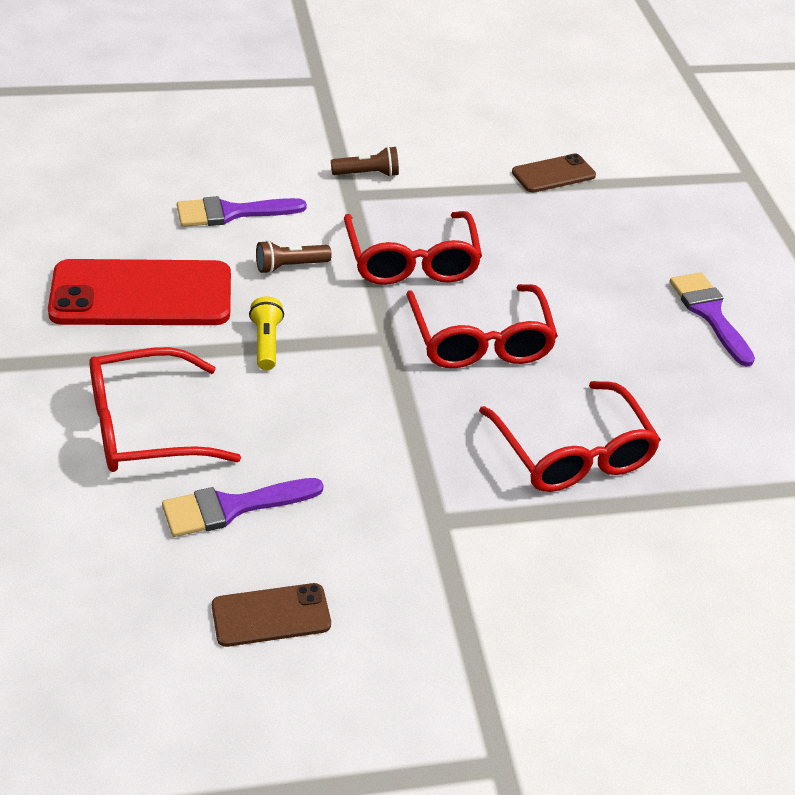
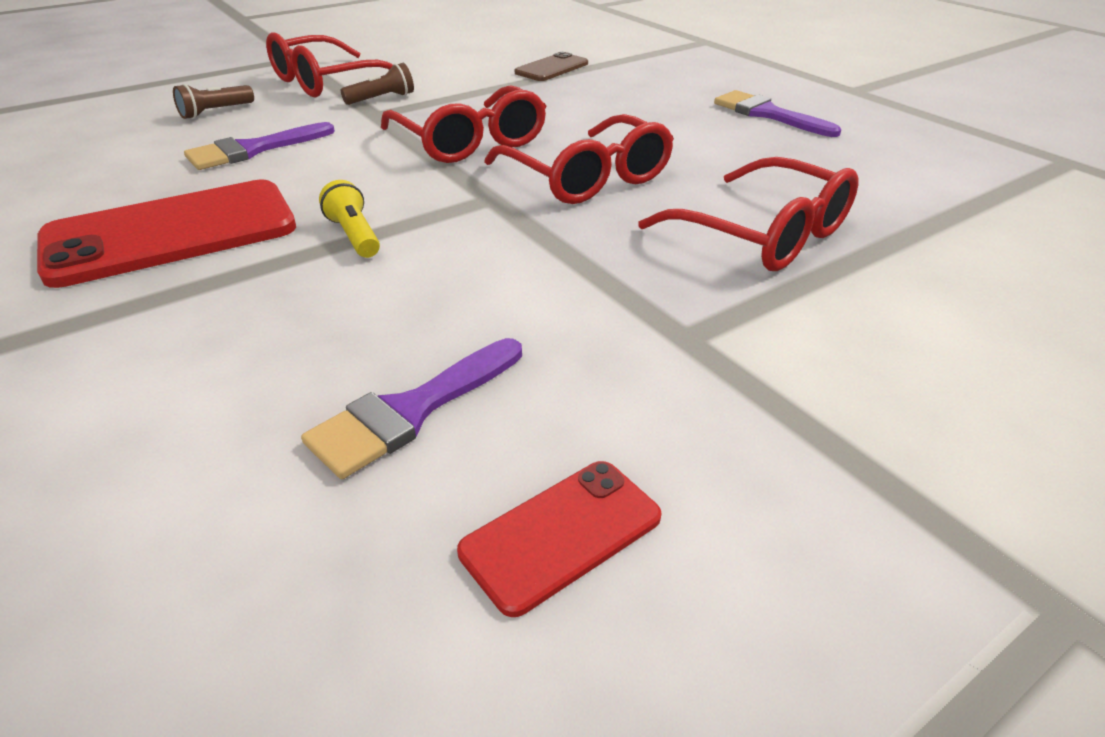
camera: 20 degrees left, 5 degrees down
(144, 427) = (232, 359): red glasses -> red glasses (326, 82)
(271, 615) = (561, 534): brown phone -> red phone
(290, 266) = (343, 172): brown flashlight -> brown flashlight (215, 112)

